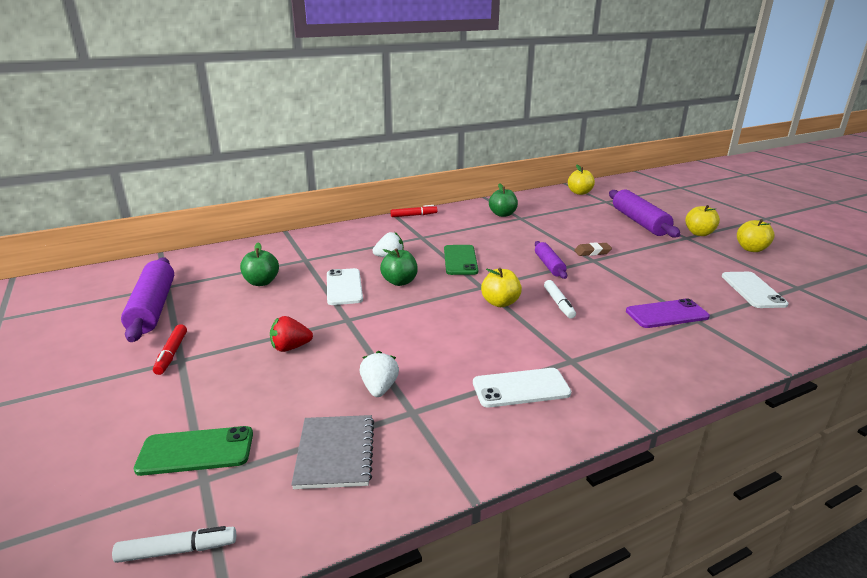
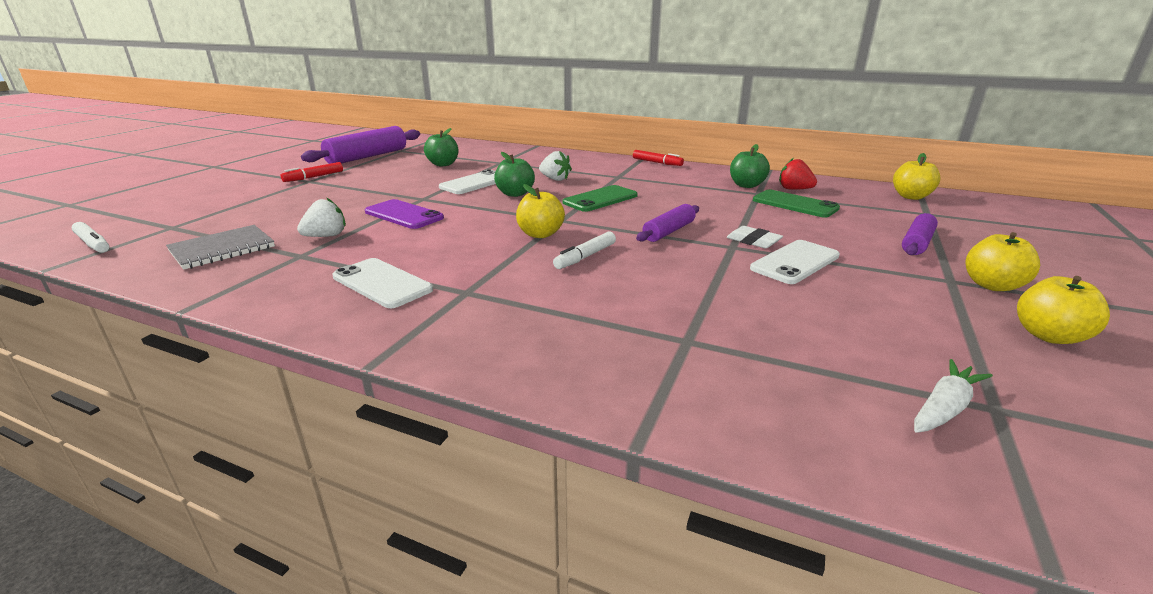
camera: 50 degrees right, 0 degrees up
(196, 451) = (202, 216): green phone -> green phone (794, 204)
(290, 347) = (357, 197): red strawberry -> red strawberry (794, 189)
(592, 252) = (753, 241): brown eraser -> white eraser
(639, 222) = (916, 243): purple rolling pin -> purple rolling pin, size x0.57
(667, 314) = (667, 317): purple phone -> purple phone (403, 215)
(752, 290) = (881, 365): white phone -> white phone (795, 262)
(792, 296) = (944, 408): none -> white carrot

